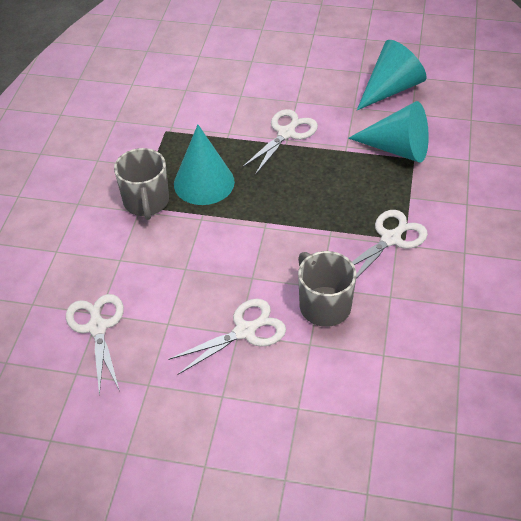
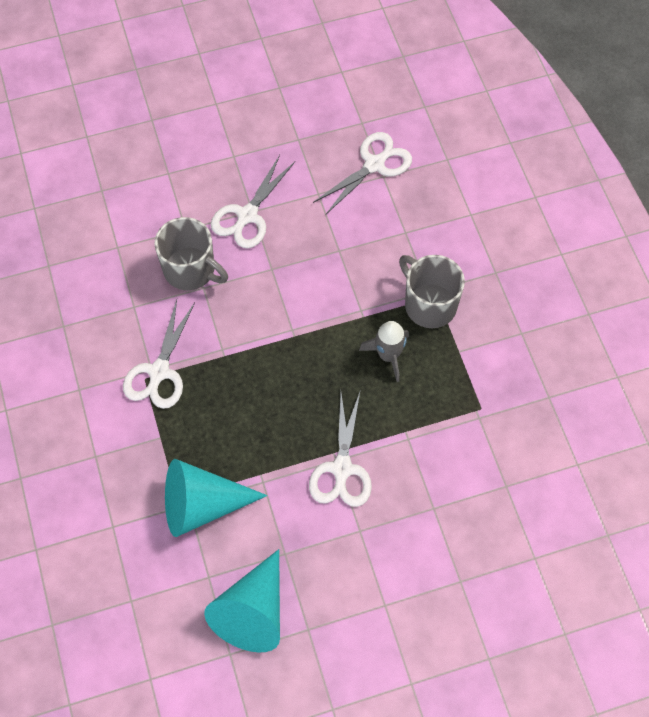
camera: 150 degrees right, 15 degrees up
(97, 327) = (375, 164): white scissors -> white scissors turned 90 degrees counterclockwise
(204, 183) = (388, 355): turquoise cone -> grey rocket

